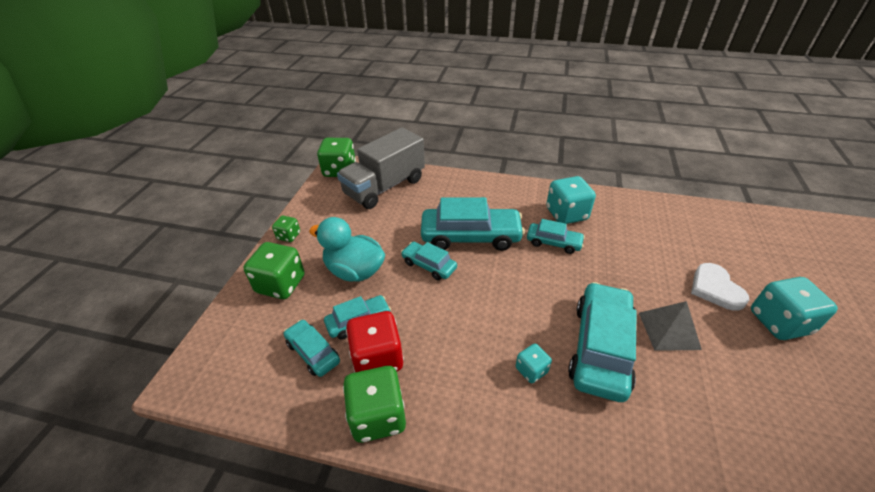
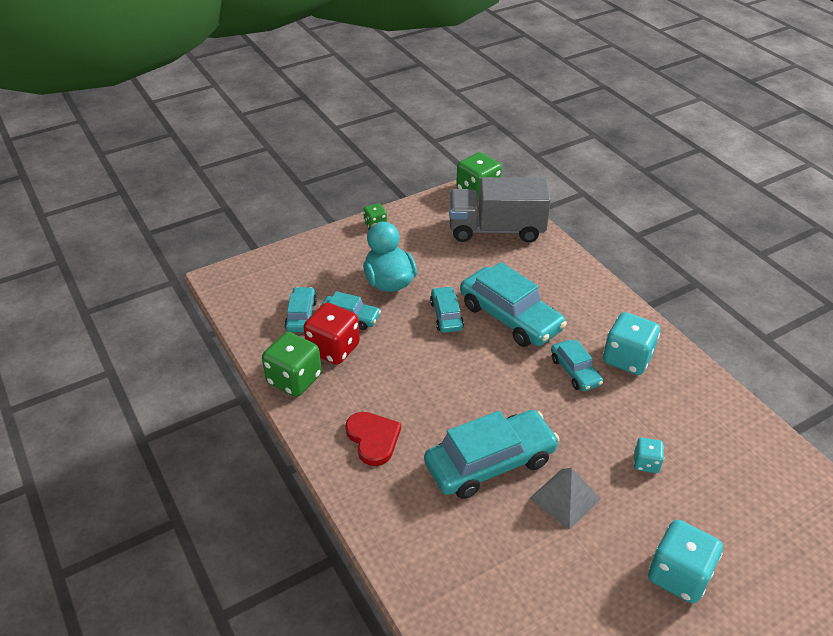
camera: 45 degrees right, 0 degrees up
(281, 284) = (331, 257): green dice -> none
(508, 407) = (373, 439): none -> red heart
(531, 370) = (419, 433): turquoise dice -> turquoise dice (646, 463)
(715, 288) = (665, 511): white heart -> none

